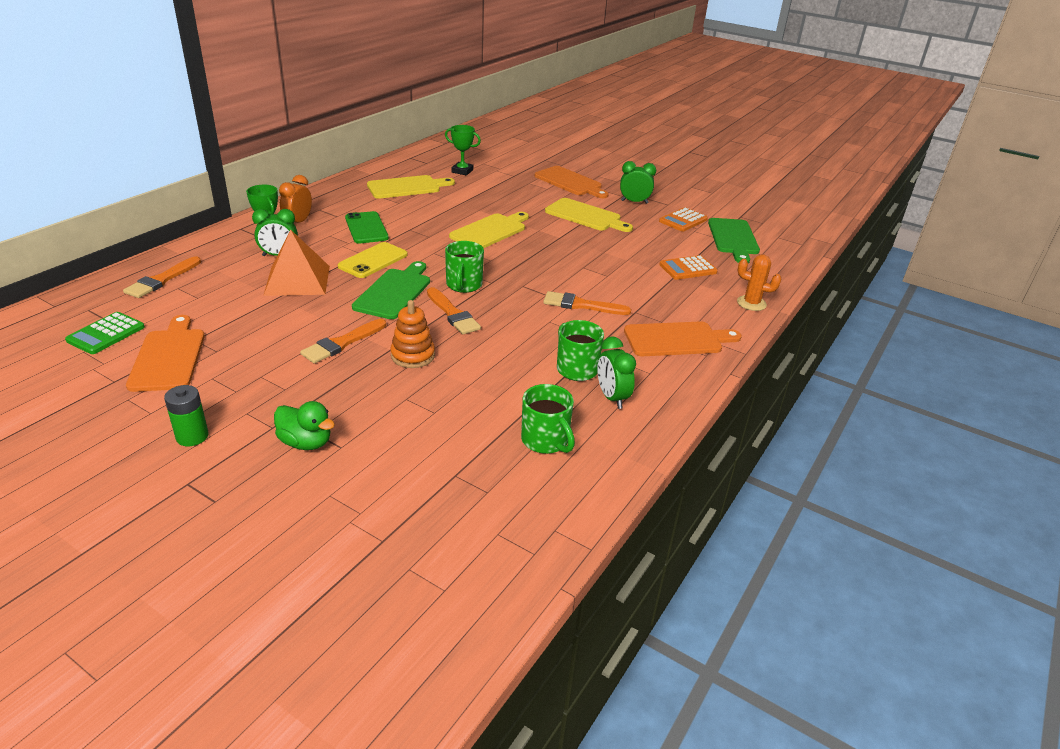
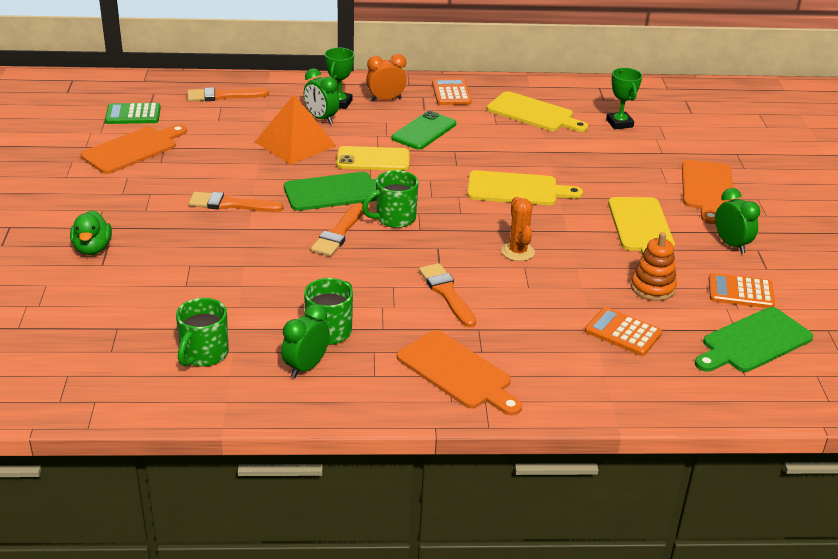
camera: 55 degrees right, 0 degrees up
(192, 436) = (56, 204): green battery -> none
(332, 199) = (451, 93): none -> orange calculator
(413, 356) = (251, 242): orange stacking toy -> orange stacking toy (652, 287)
(751, 303) = (606, 401): orange cactus -> orange cactus (517, 252)

